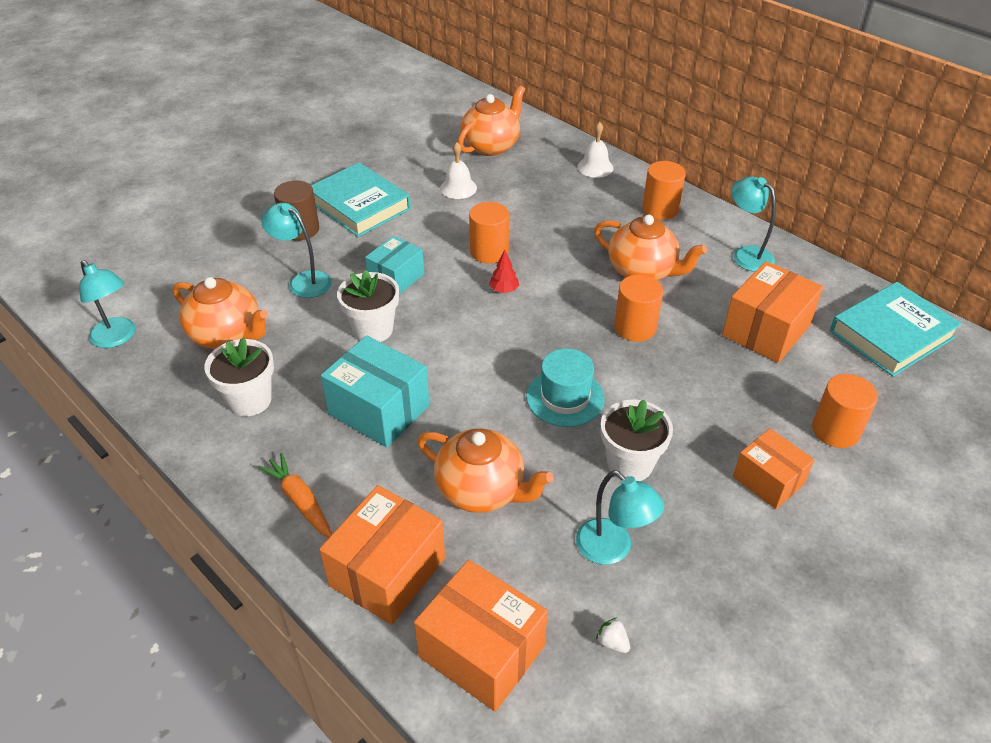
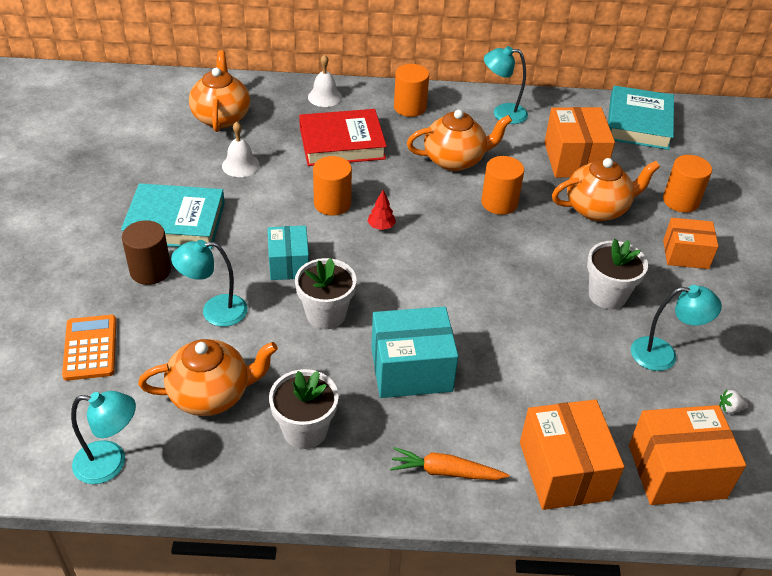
camera: 45 degrees left, 0 degrees up
(201, 258) = (90, 348): none -> orange calculator
(482, 490) = (549, 374): orange teapot -> orange teapot (597, 209)
(560, 209) = (342, 143): none -> red book
(565, 397) = (518, 278): turquoise hat -> none

